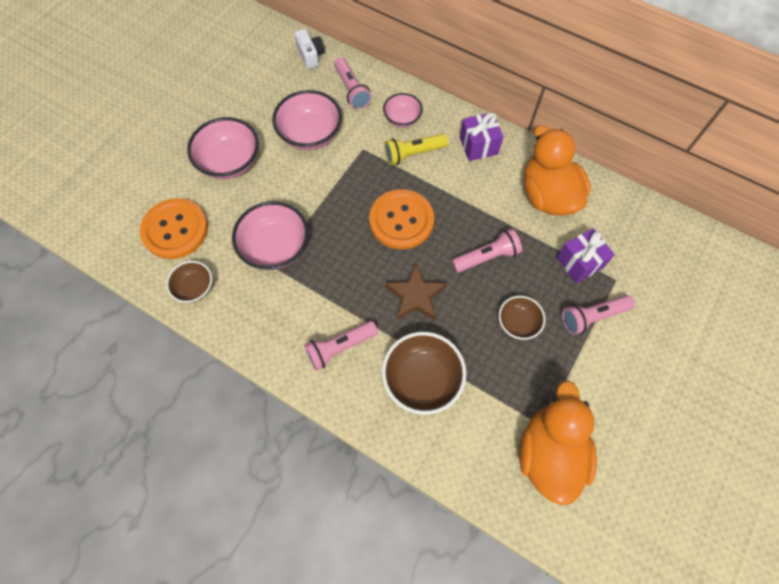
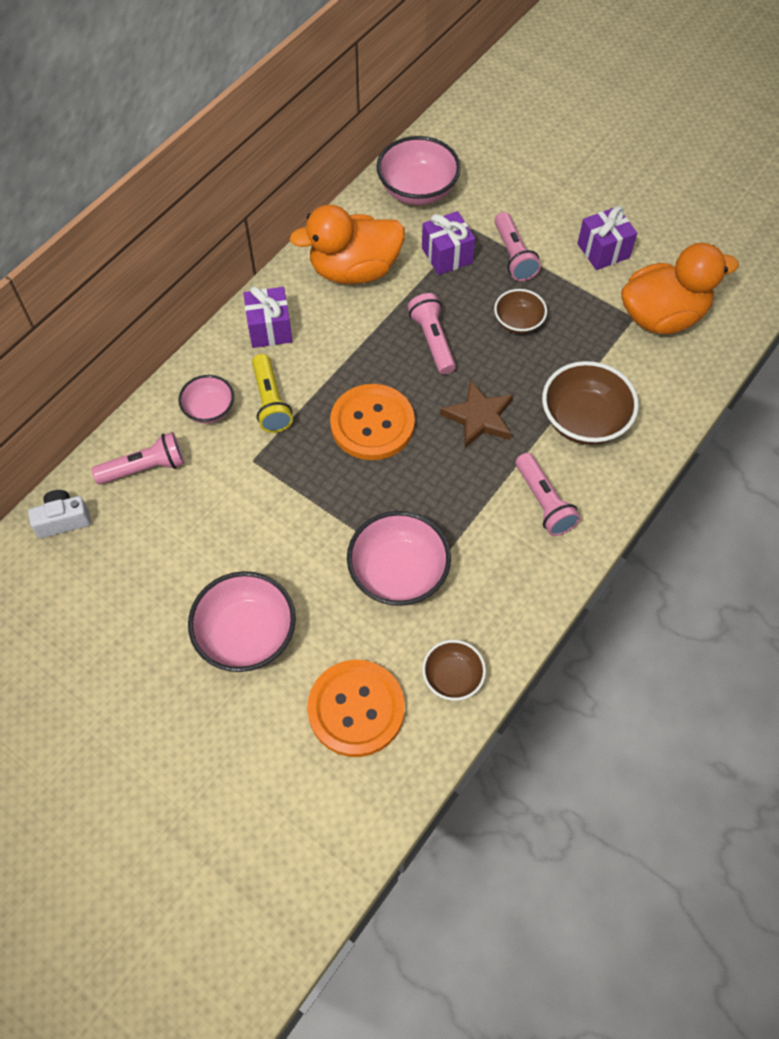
camera: 85 degrees left, 5 degrees down
(310, 134) = (215, 525): pink bowl -> pink bowl (417, 190)
(549, 453) = (662, 316): orange duck -> orange duck turned 150 degrees clockwise
(618, 397) = (603, 251): none -> purple gift

